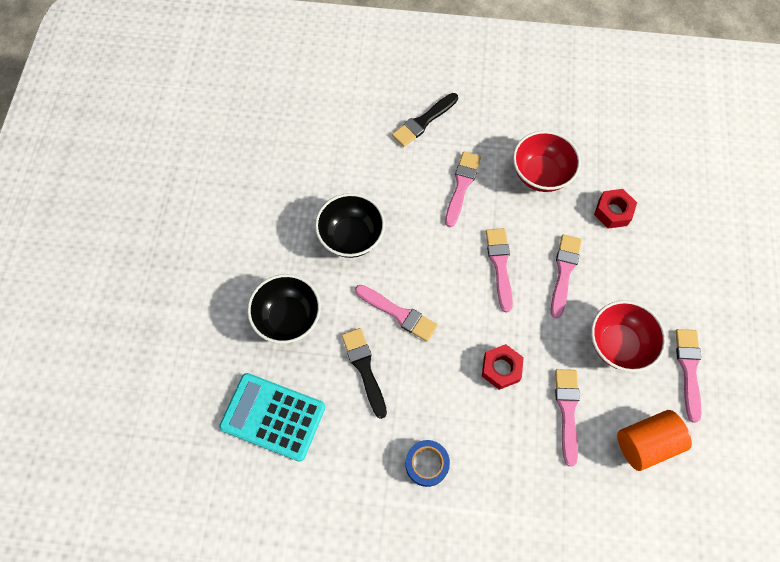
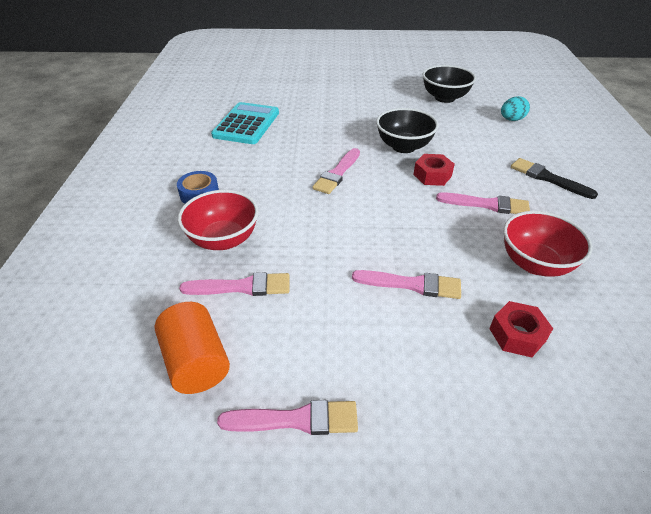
camera: 85 degrees right, 25 degrees down
(288, 318) = (324, 124): black bowl -> black bowl (445, 98)
(307, 114) = (511, 119): none -> turquoise egg
(364, 368) = (285, 159): black brush -> none
(500, 265) = (404, 233): pink brush -> none
(501, 368) = (288, 236): red nut -> red nut (432, 175)
(618, 344) = (326, 336): red bowl -> red bowl (223, 239)

